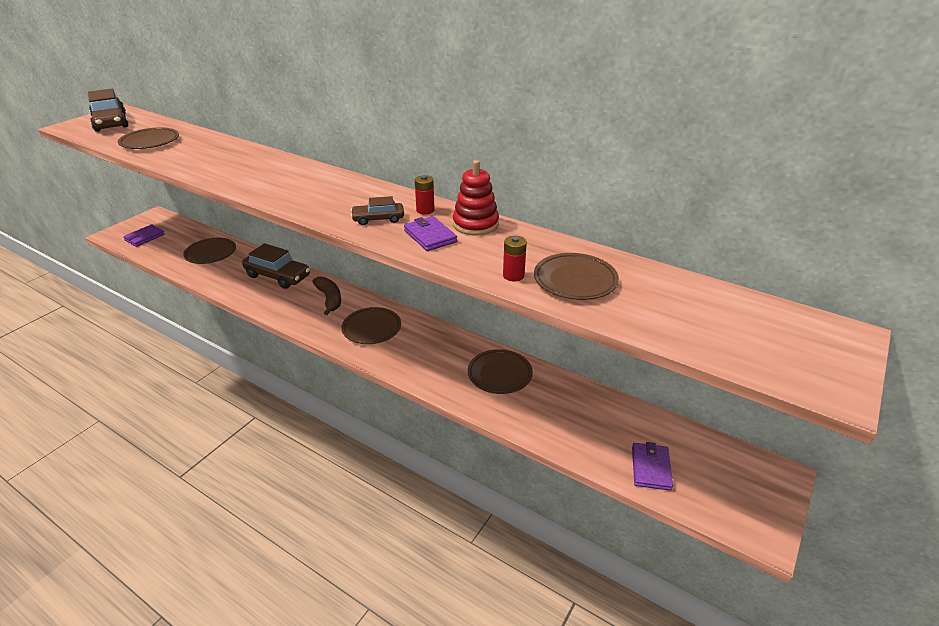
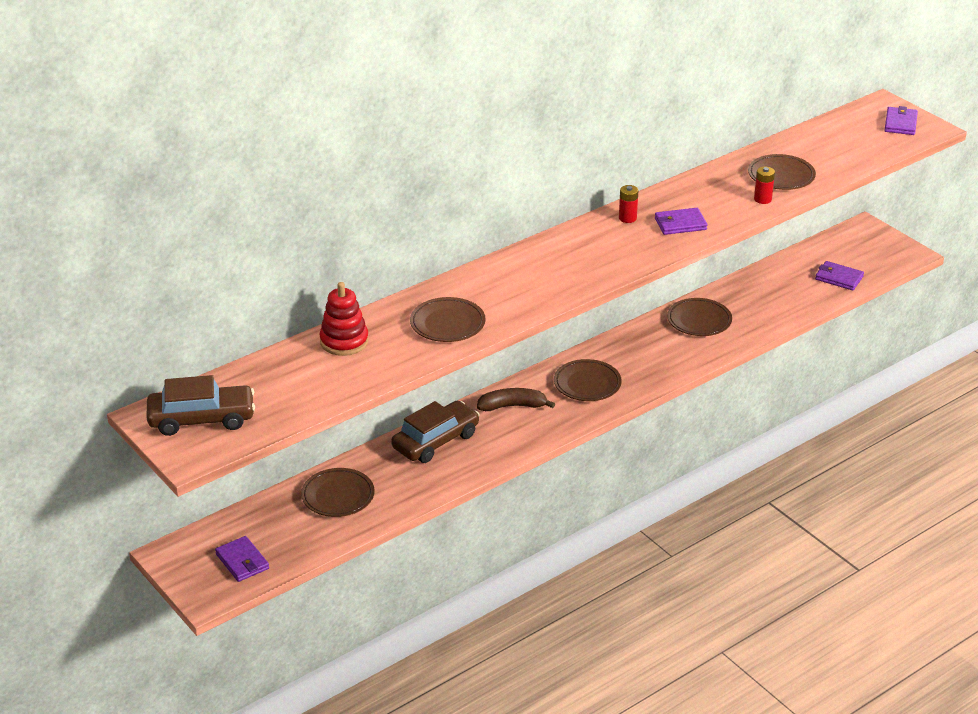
camera: 70 degrees left, 0 degrees up
(150, 142) = (315, 381): brown plate -> brown plate (447, 324)
(378, 219) = (632, 245): brown car -> none
(475, 224) = (669, 198): red stacking toy -> red stacking toy (344, 341)
(811, 357) = (900, 123): none -> purple wallet

